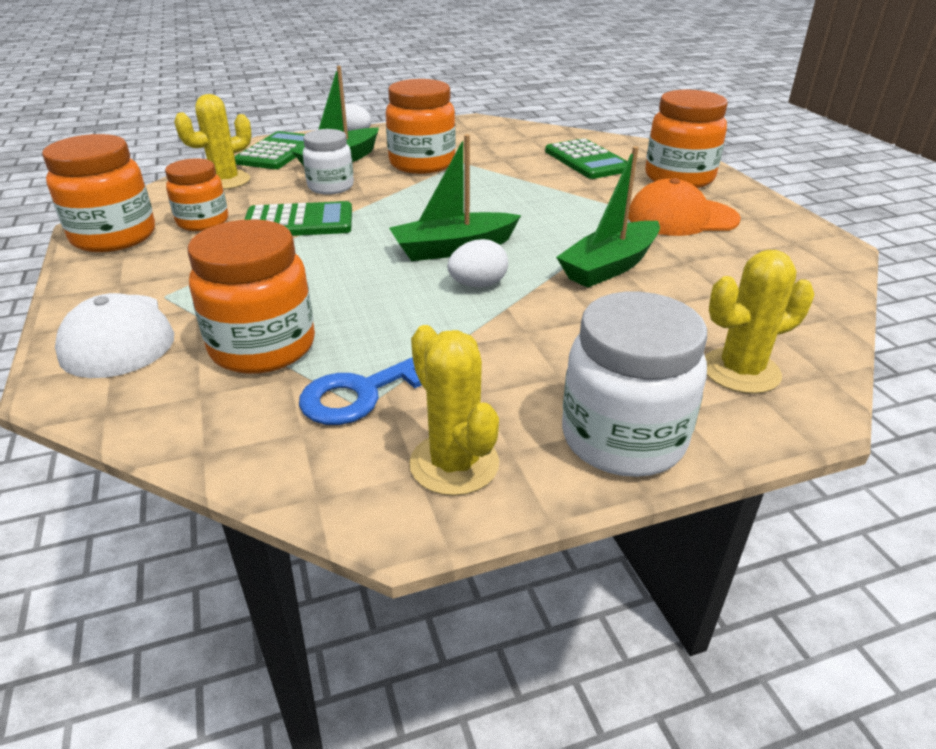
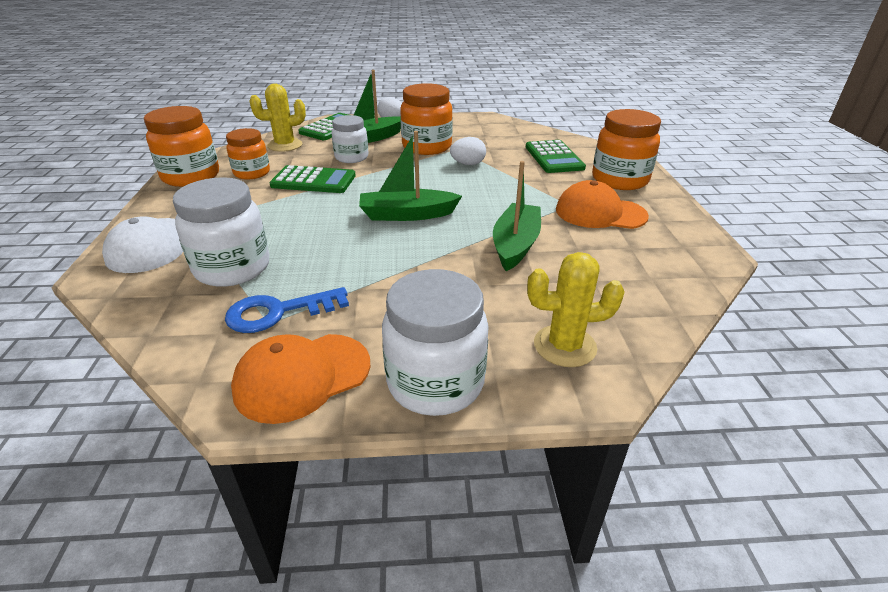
camera: 15 degrees right, 0 degrees up
(263, 347) = (232, 268): orange jar -> white jar
(454, 464) = (302, 377): yellow cactus -> orange cap
(478, 285) = (407, 245): white egg -> white egg (468, 164)
(610, 266) = (515, 245): green boat -> green boat turned 135 degrees clockwise

